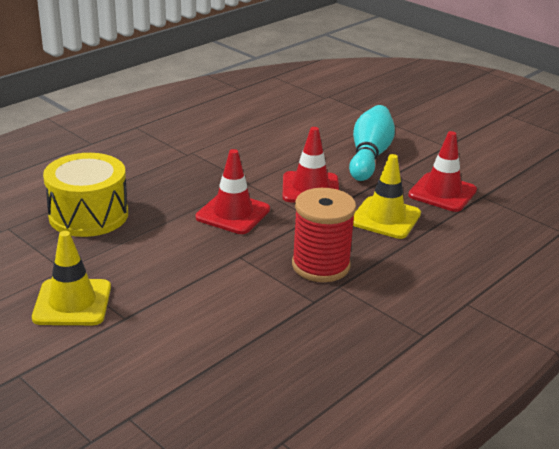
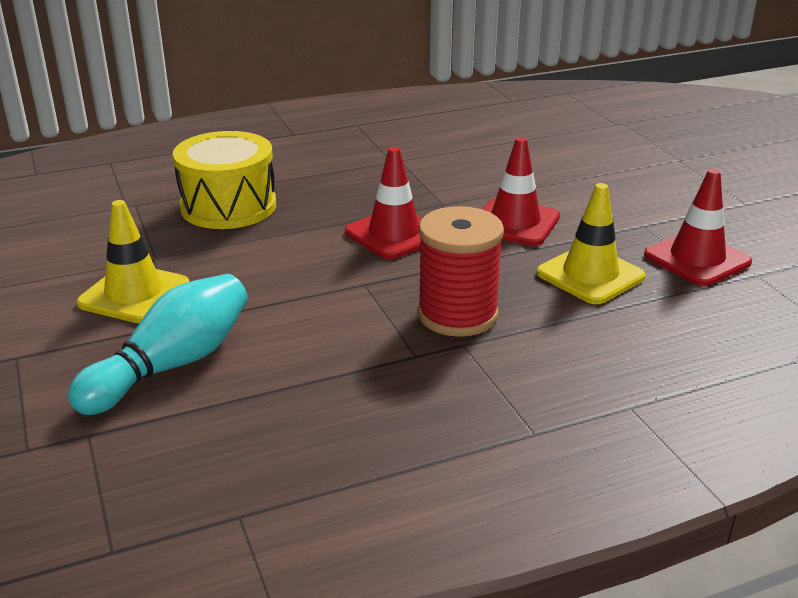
camera: 25 degrees right, 0 degrees up
(369, 156) = (624, 198): turquoise bowling pin -> turquoise bowling pin (172, 365)

